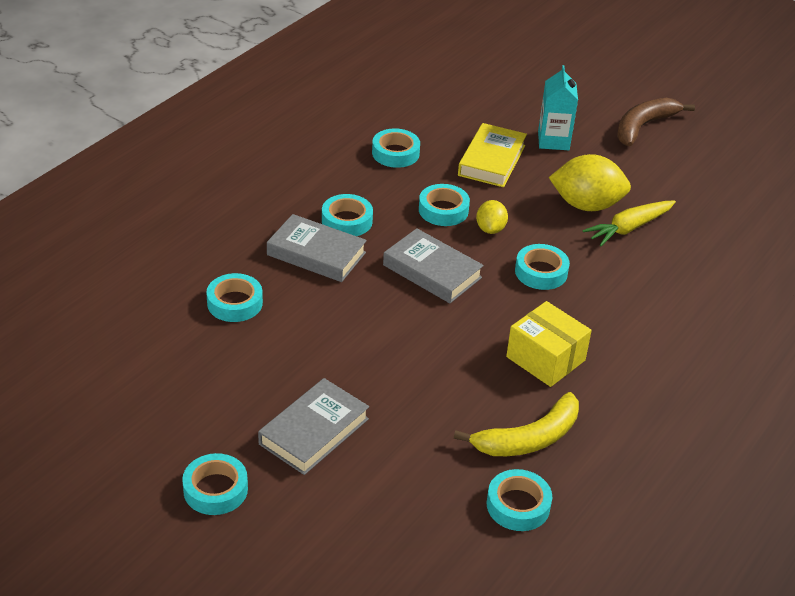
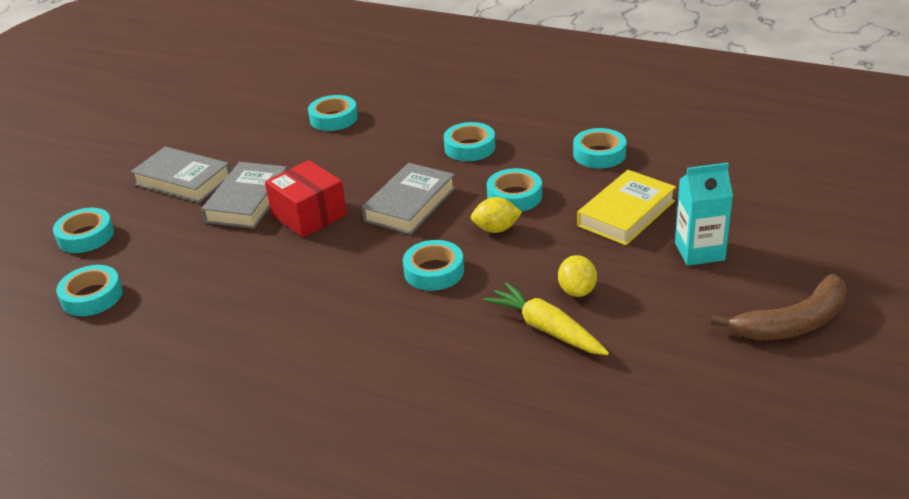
camera: 85 degrees right, 5 degrees down
(215, 489) = (121, 152): turquoise tape -> turquoise tape (85, 236)
(316, 254) = (413, 141): grey book -> grey book (247, 201)
(424, 338) = (309, 215): none -> red box
(491, 160) = (626, 213): yellow book -> yellow book turned 60 degrees counterclockwise
(528, 438) = (177, 292): yellow banana -> none
(545, 358) = (293, 290): yellow box -> none
(586, 205) = (577, 291): yellow lemon -> yellow lemon, size x0.55
(643, 126) = (793, 323): brown banana -> brown banana turned 120 degrees clockwise

